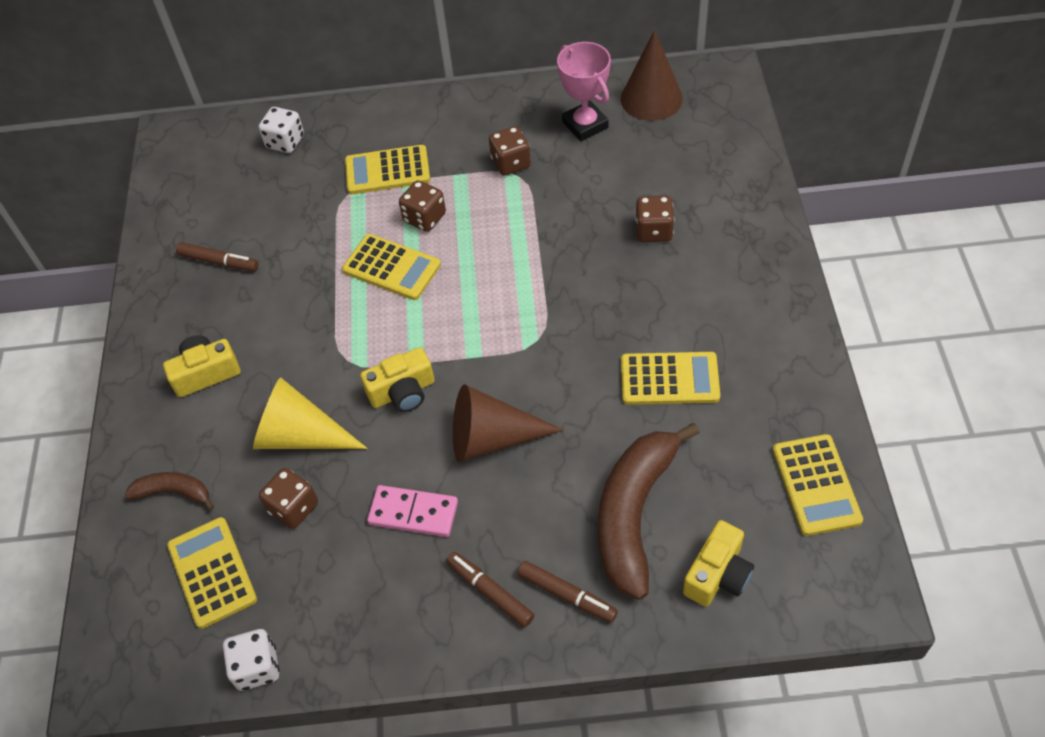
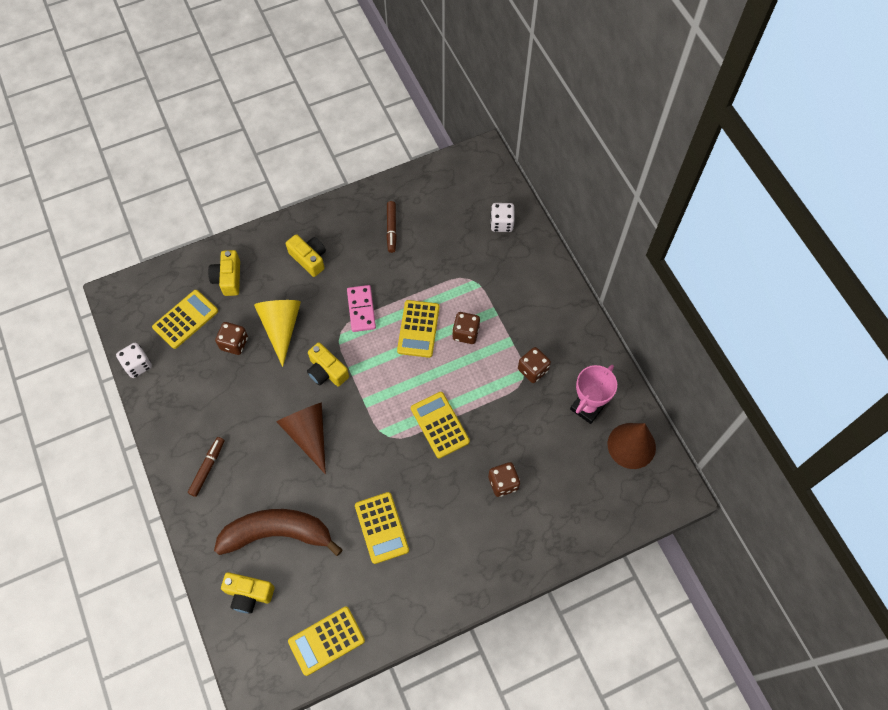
camera: 65 degrees right, 10 degrees up
(174, 492) = (228, 278): brown banana -> yellow camera
(387, 170) = (498, 295): yellow calculator -> yellow calculator (440, 425)
(413, 513) = (247, 408): pink domino -> pink domino (361, 309)
(567, 595) = (215, 511): brown marker -> none

